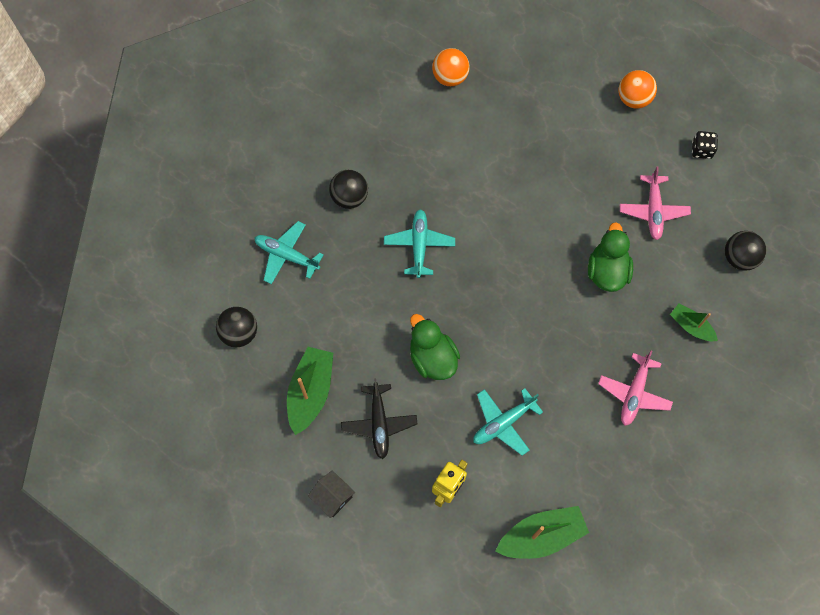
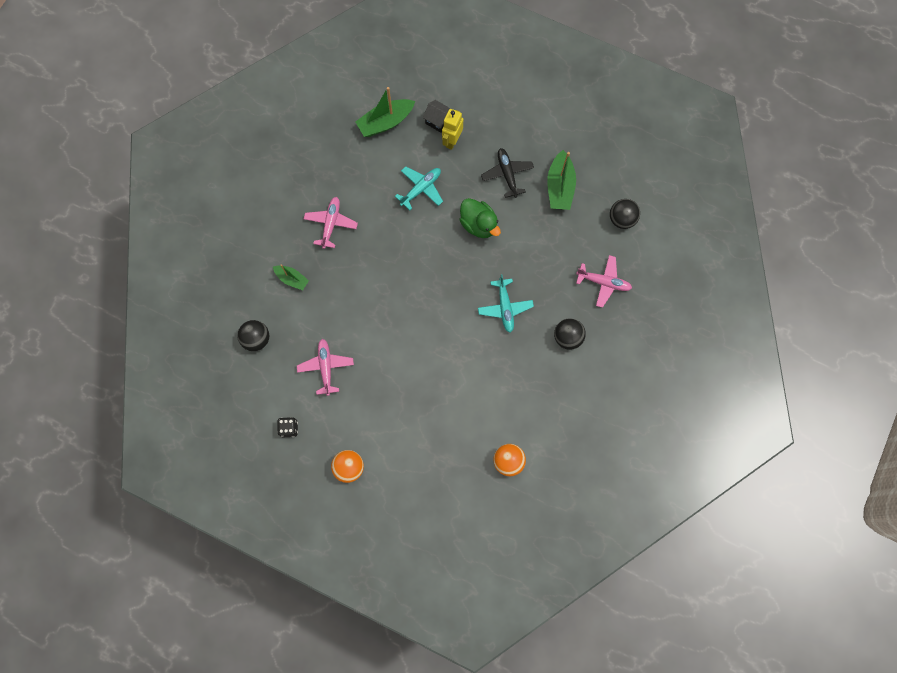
camera: 170 degrees right, 5 degrees up
(286, 255) = (603, 282): turquoise plane -> pink plane
(333, 497) = (528, 123): black house -> black house (438, 121)
(607, 271) = (358, 311): green duck -> none

